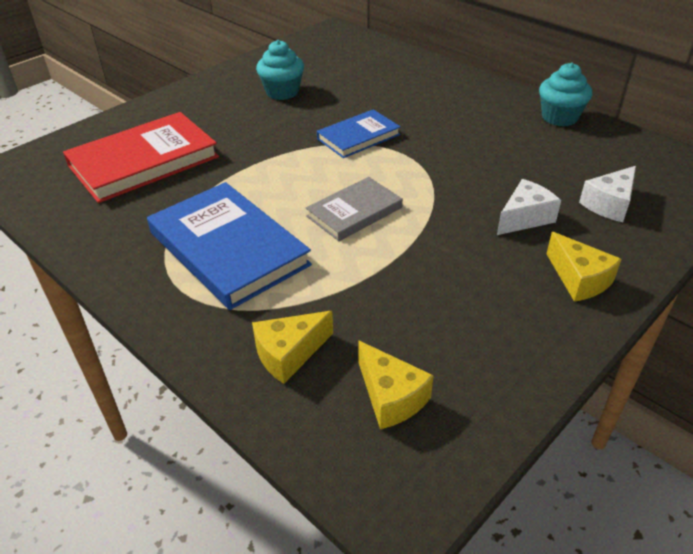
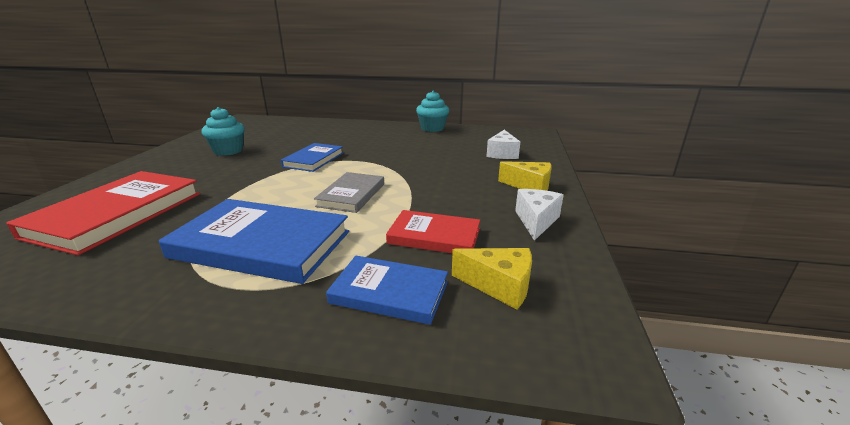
camera: 35 degrees left, 15 degrees down
(289, 354) = (389, 292): yellow cheese -> blue book
(387, 307) = (434, 236): none -> red book
(524, 218) = (466, 169): white cheese -> white cheese (536, 221)

